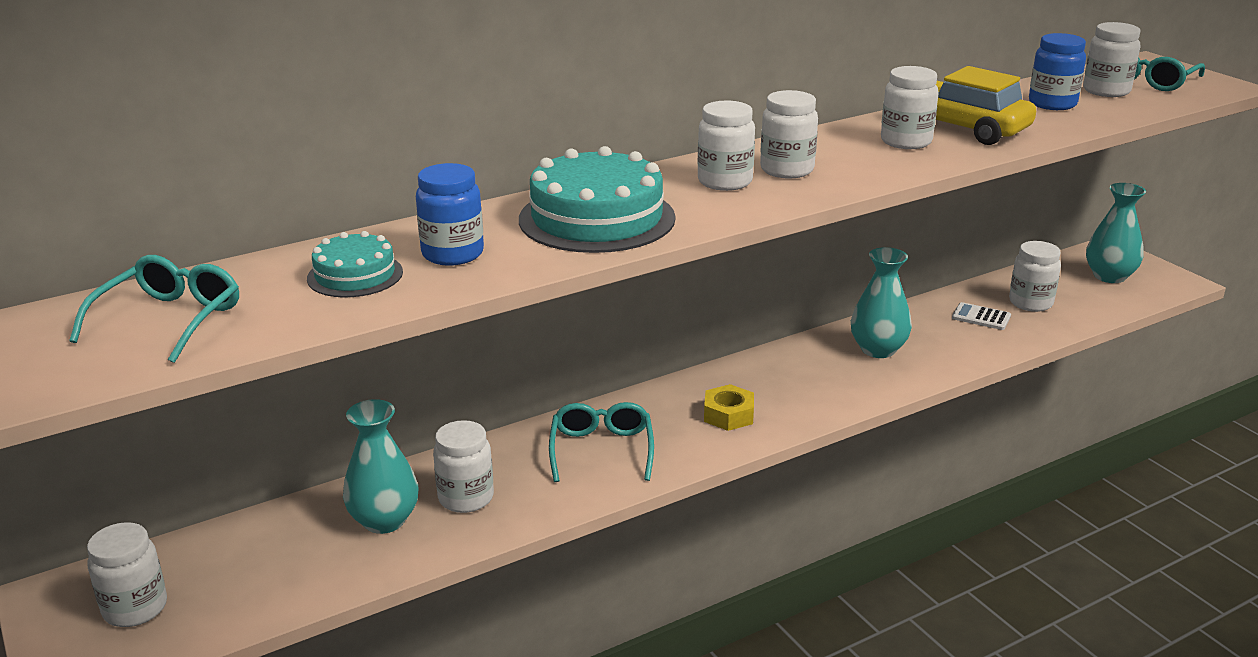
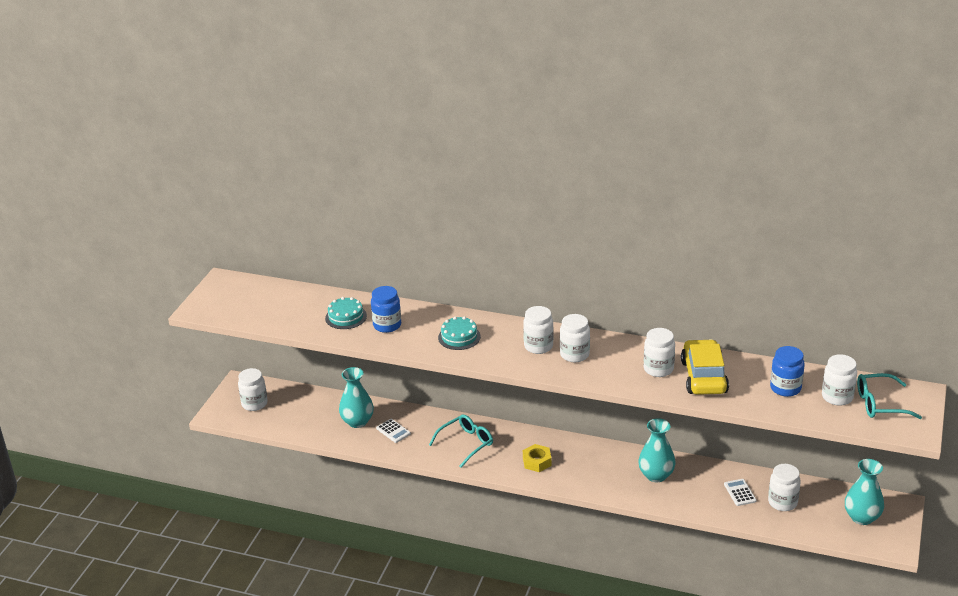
camera: 50 degrees right, 5 degrees up
(170, 320) = (274, 305): turquoise glasses -> none
(466, 498) = (393, 431): white jar -> white calculator
(597, 218) = (459, 337): turquoise cake -> turquoise cake, size x0.55

